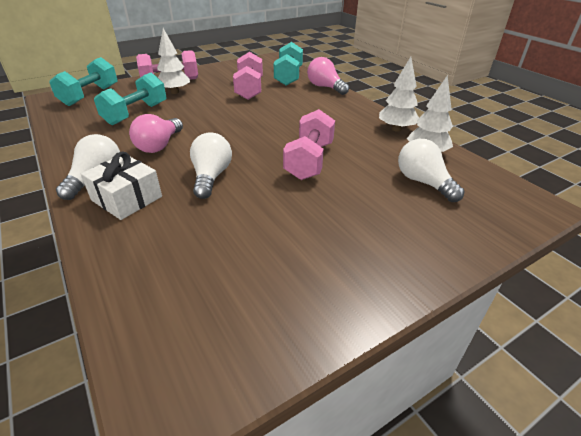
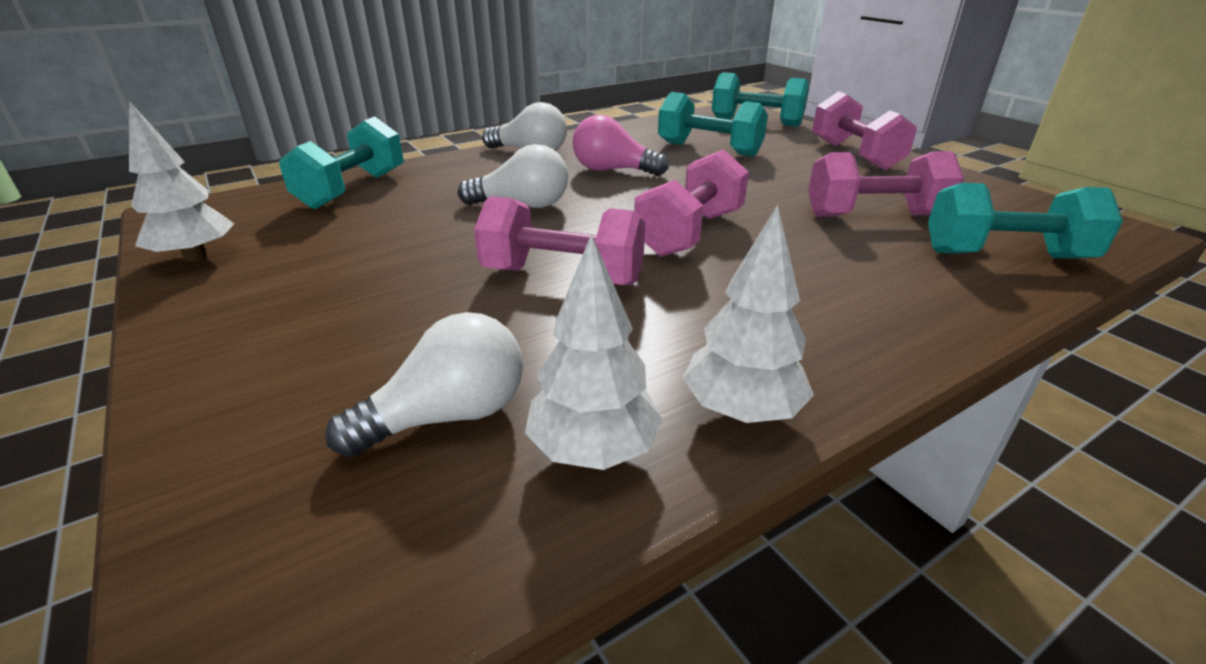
camera: 90 degrees right, 5 degrees down
(126, 198) = (484, 169): white gift -> none
(145, 269) = (353, 190): none -> turquoise dumbbell
(175, 92) = (807, 162): white tree -> white tree (196, 257)
(262, 128) = (690, 233): none -> pink dumbbell
(325, 87) = (979, 306): pink light bulb -> none

